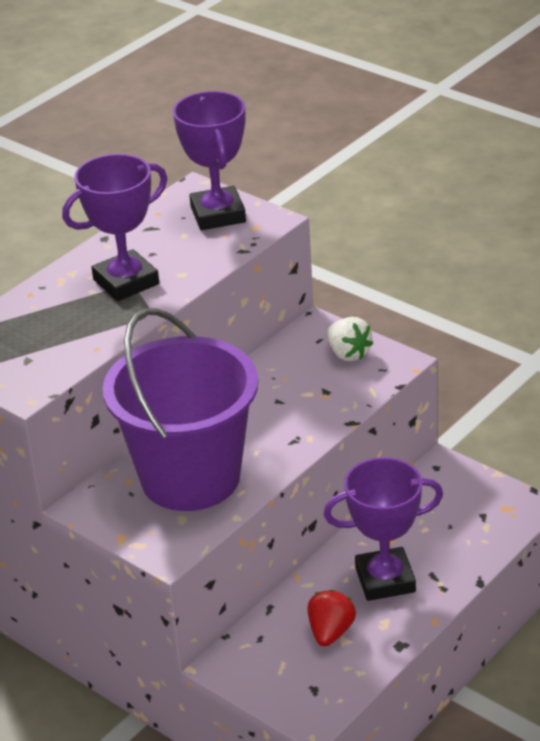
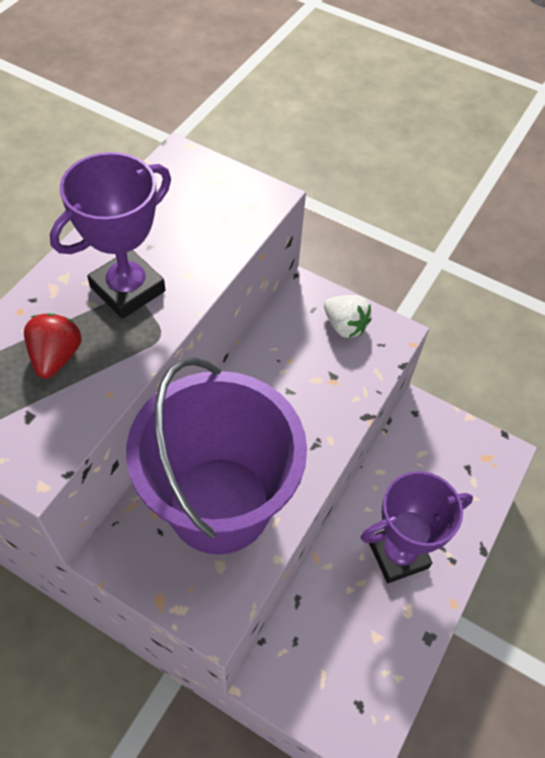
camera: 15 degrees left, 20 degrees up
(218, 214) = (211, 190): purple trophy -> none
(330, 632) = (361, 627): red strawberry -> red strawberry (56, 357)

